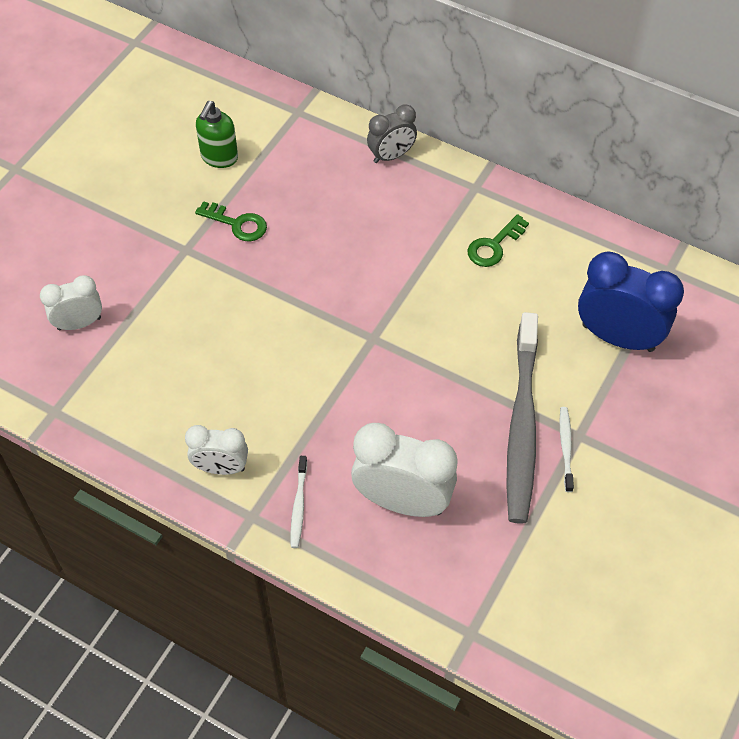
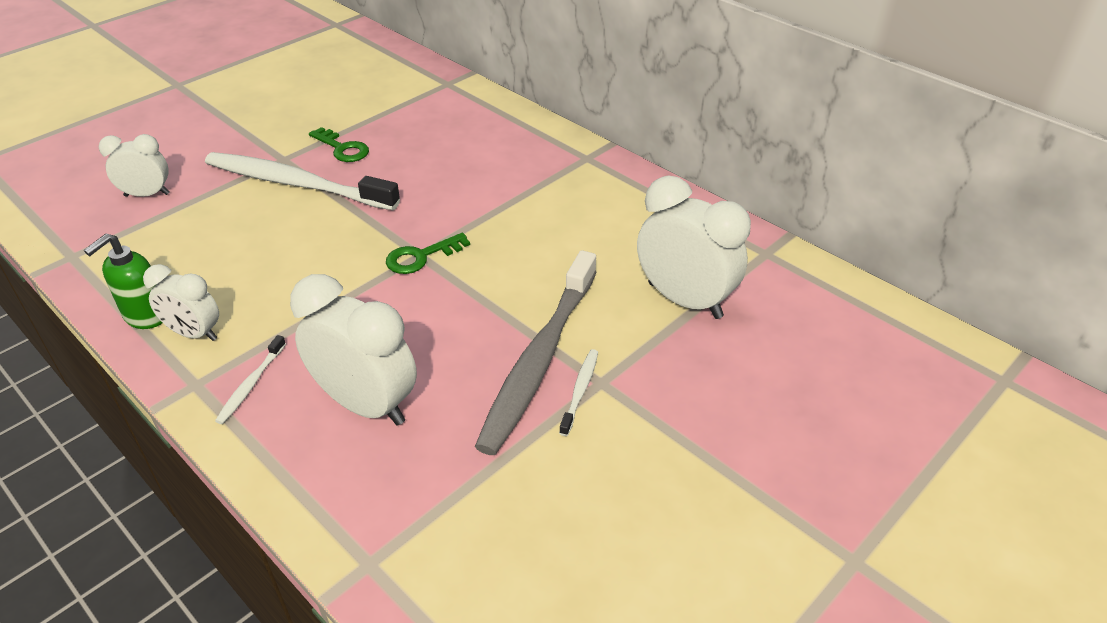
camera: 15 degrees right, 15 degrees down
(216, 278) = (296, 184): none -> white toothbrush
(219, 157) = (357, 102): green soap dispenser -> green soap dispenser (146, 316)
(391, 156) = (516, 124): grey clock -> none
(494, 245) = (584, 203): green key -> green key (421, 257)
(618, 337) = (684, 300): blue clock -> white clock

